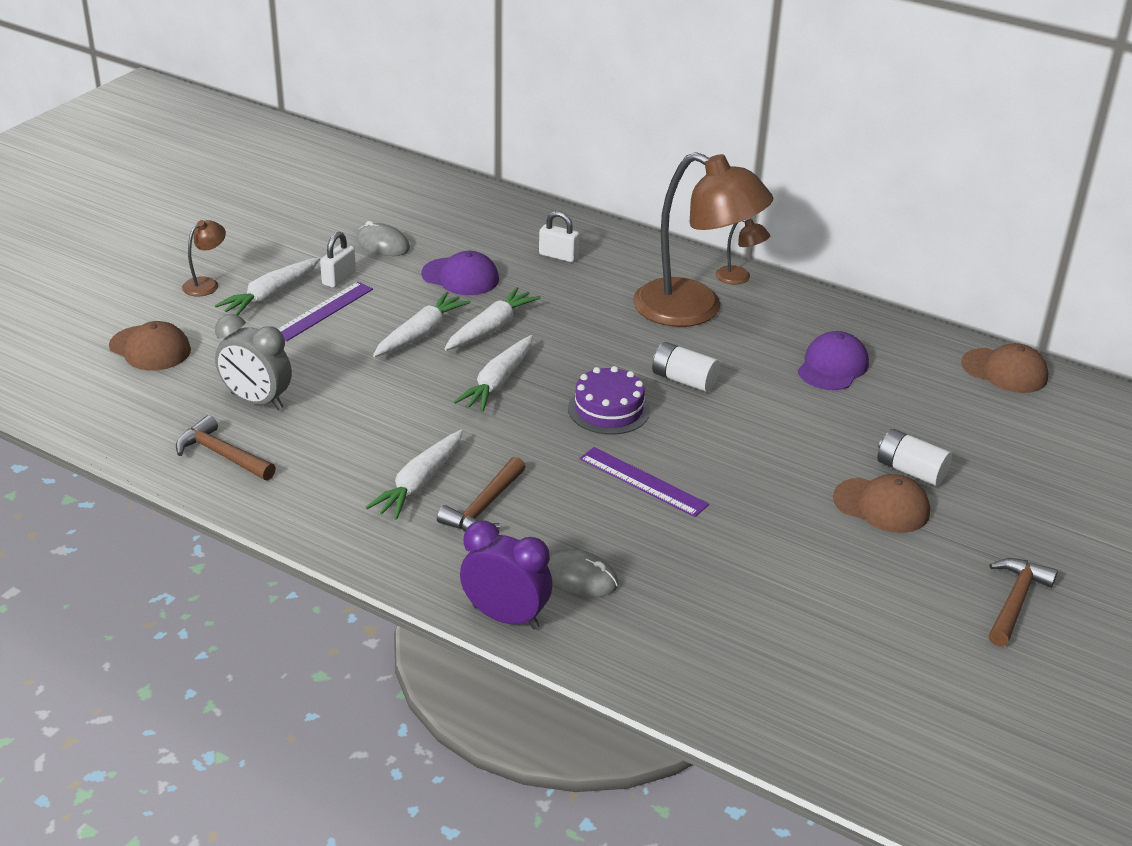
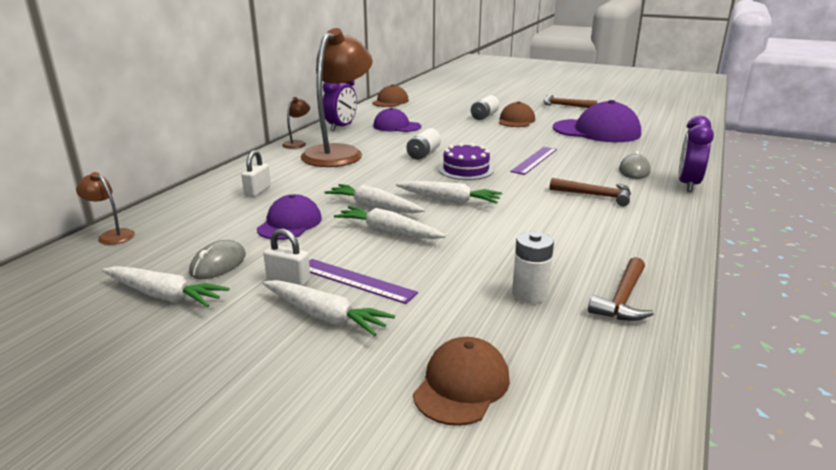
camera: 95 degrees left, 10 degrees down
(206, 284) = (297, 369): brown lamp -> brown lamp (112, 235)
(257, 401) = (529, 294): grey clock -> white battery
(419, 483) = (588, 216): white carrot -> white carrot (164, 295)
(810, 596) = (596, 131): none -> purple cap
(824, 314) = (341, 127): none -> purple clock

